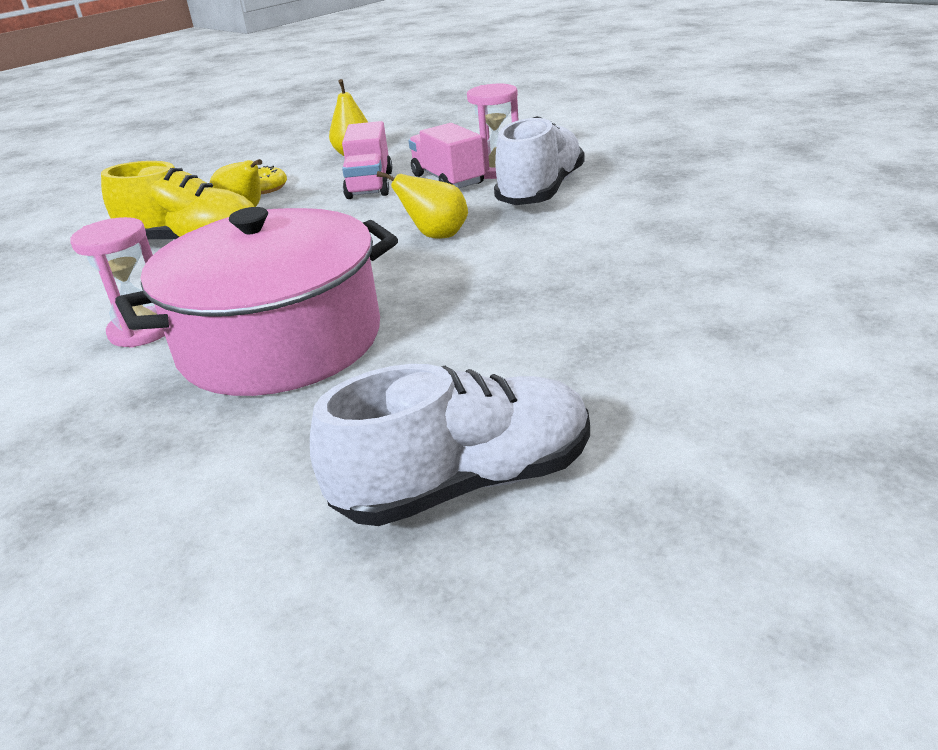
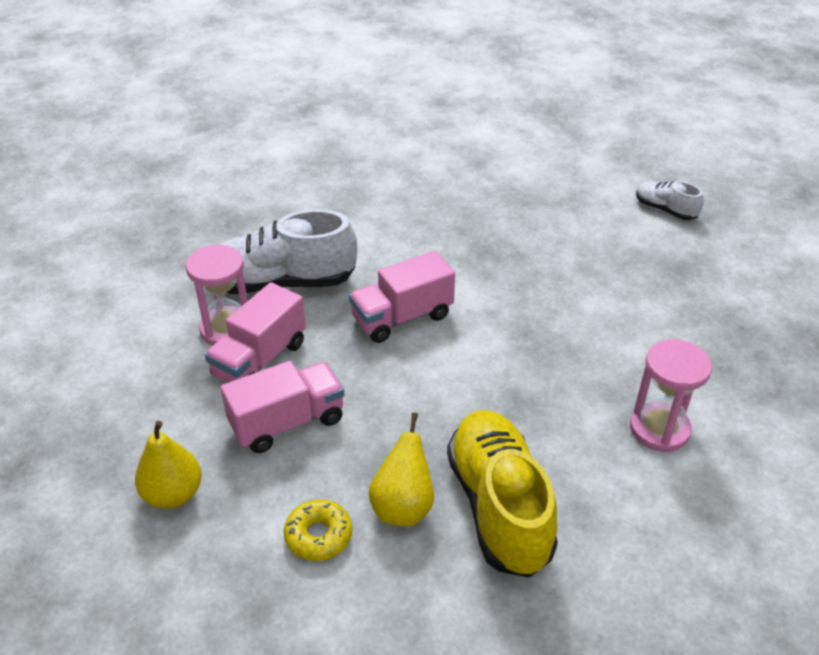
camera: 120 degrees left, 10 degrees up
(280, 341) = (611, 334): pink pot -> none
(436, 236) = (402, 317): yellow pear -> pink truck
(465, 483) = (665, 210): white shoe -> white shoe, size x0.51

